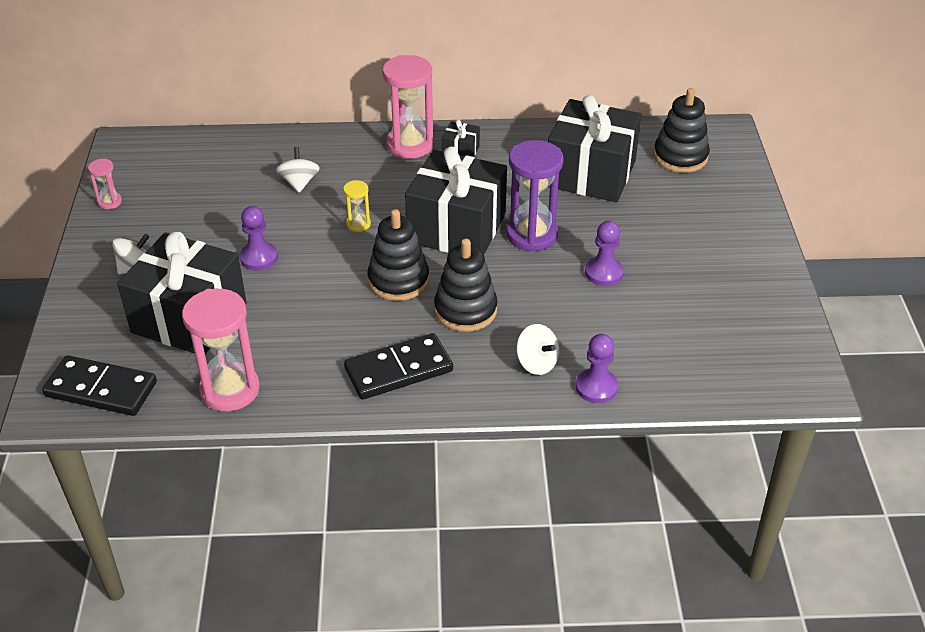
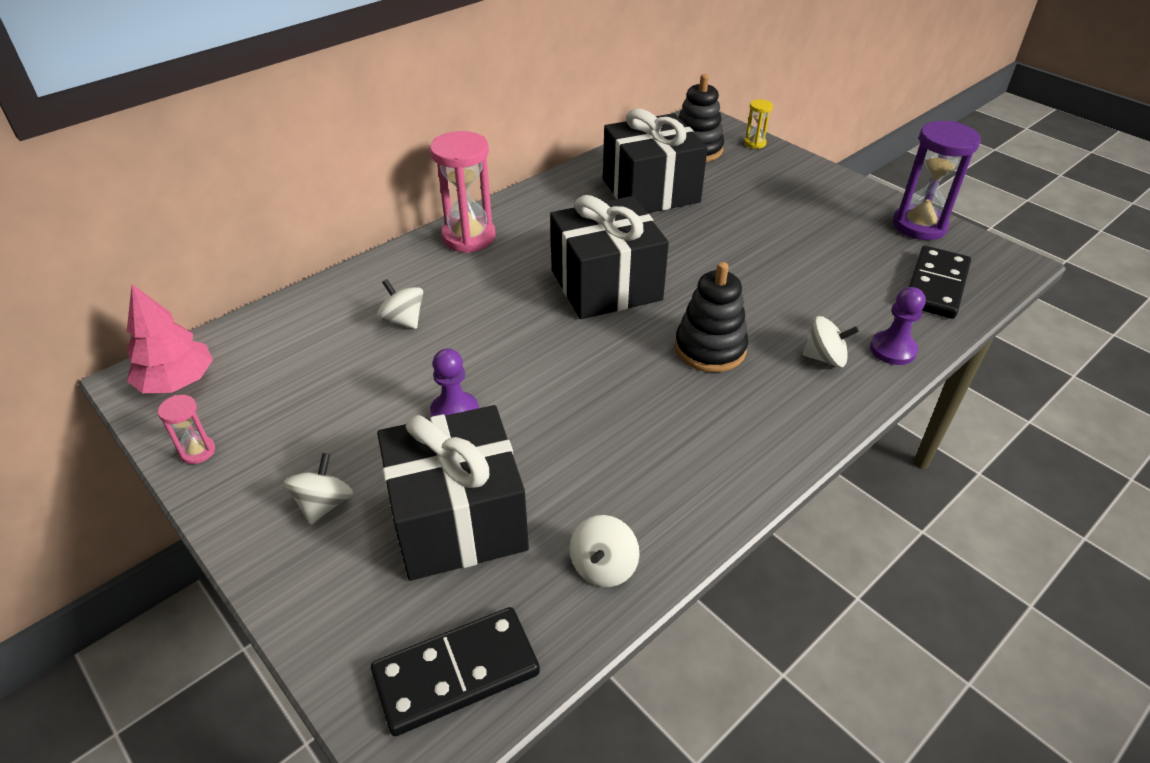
camera: 40 degrees left, 0 degrees up
(140, 155) = (177, 382): none -> pink tree
(230, 390) = (603, 566): pink hourglass -> white spinning top
(358, 224) = (513, 327): yellow hourglass -> yellow hourglass (755, 143)
(398, 280) = (618, 356): black stacking toy -> none
(398, 370) = (730, 436): black domino -> black domino (935, 285)
(460, 151) = (521, 222): black gift -> none
(532, 235) = (673, 258): purple hourglass -> purple hourglass (919, 226)
(603, 273) = (767, 259): purple pawn -> none

